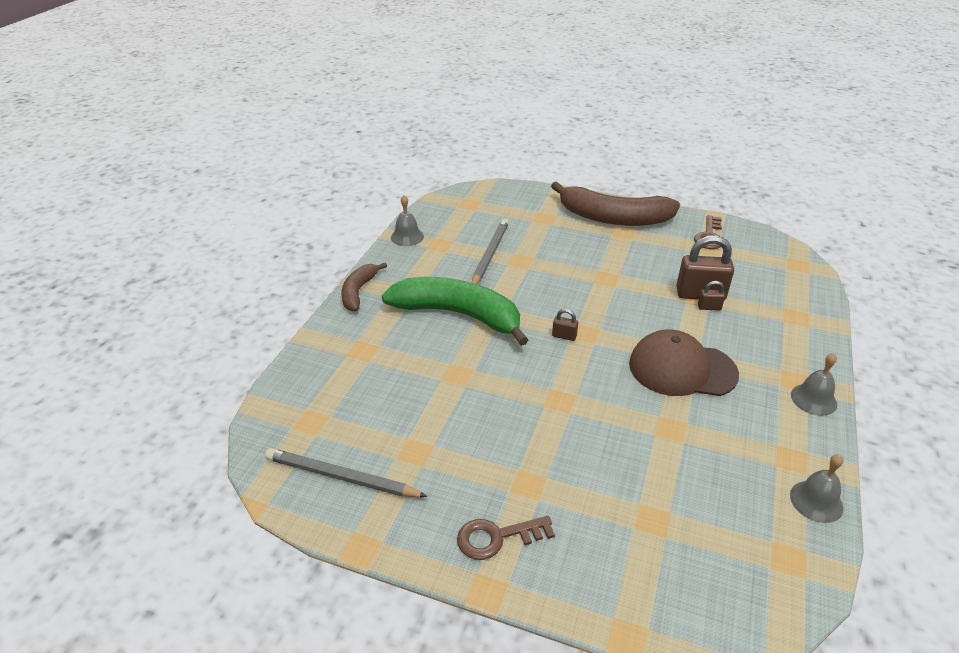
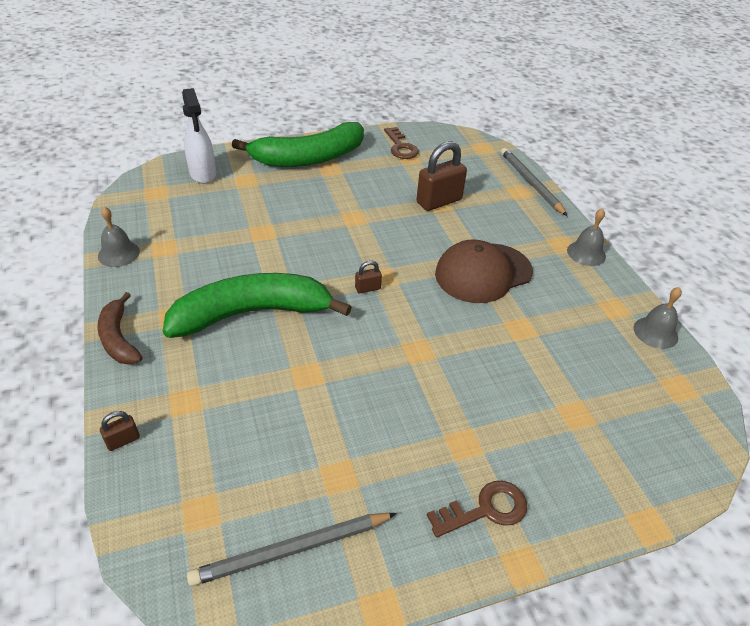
camera: 40 degrees left, 5 degrees up
(490, 254) = (226, 238): grey pencil -> grey pencil (530, 183)
(497, 537) = (485, 510): brown key -> brown key turned 150 degrees counterclockwise
(515, 202) = (203, 174): none -> white spray bottle
(613, 218) = (309, 158): brown banana -> green banana
(709, 307) = (455, 210): brown padlock -> brown padlock (123, 440)

